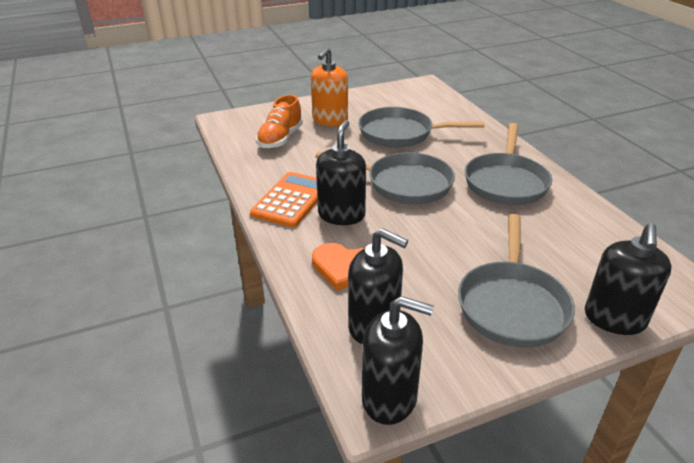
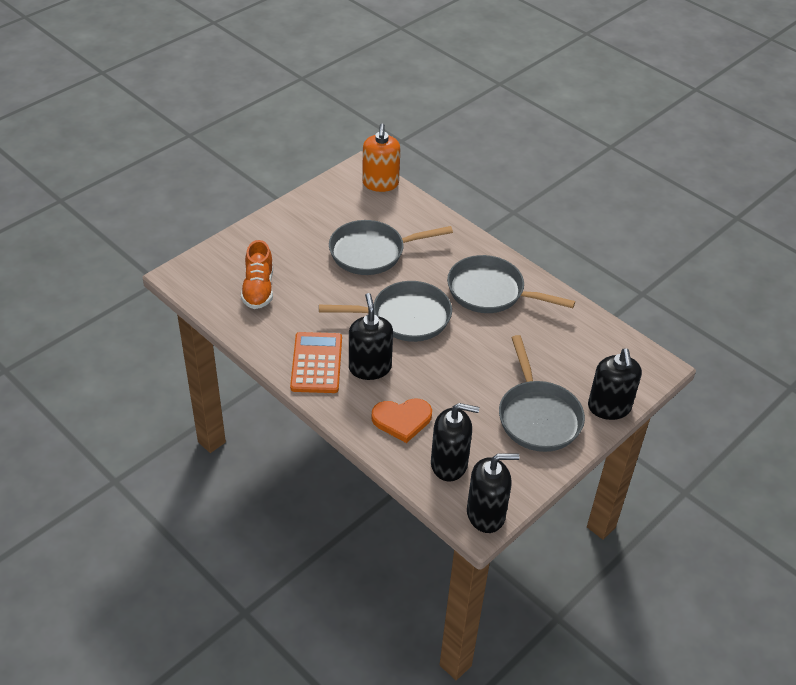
camera: 25 degrees left, 10 degrees up
(330, 120) = (292, 250): orange soap dispenser -> orange soap dispenser (380, 183)
(506, 182) = (490, 292): grey pan -> grey pan turned 120 degrees clockwise

